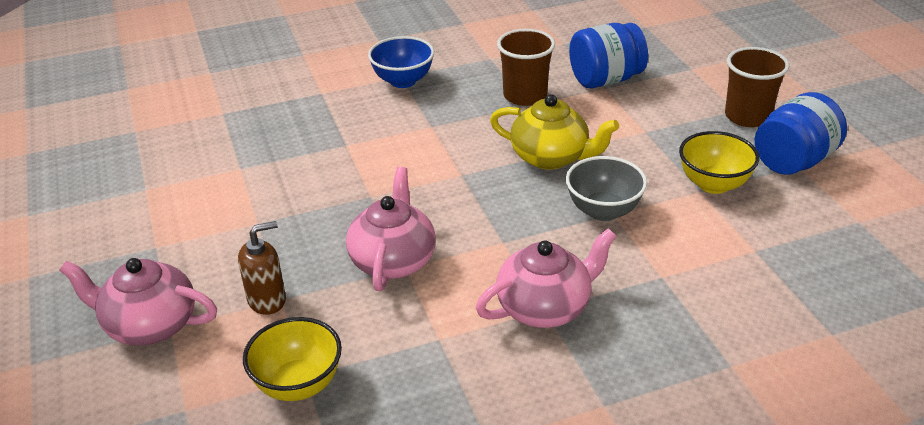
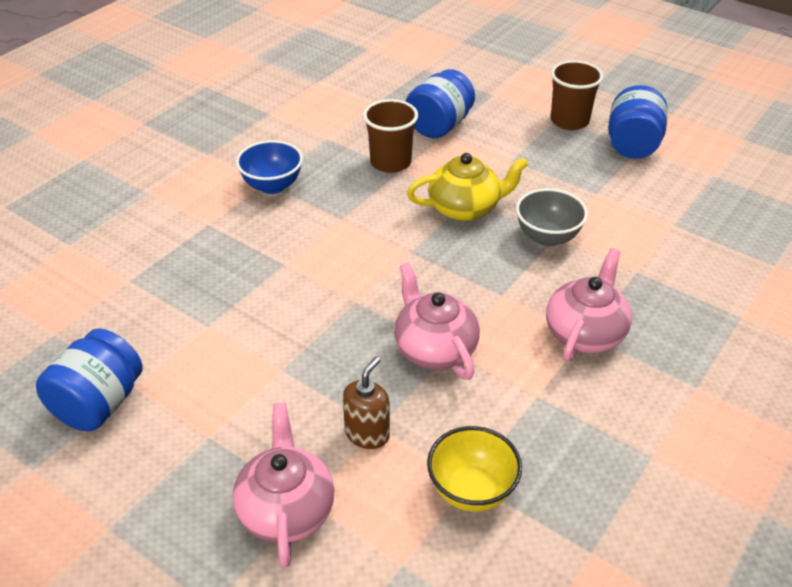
camera: 35 degrees left, 5 degrees up
(111, 190) = (99, 404): none -> blue jar
(150, 325) = (286, 509): pink teapot -> pink teapot turned 105 degrees clockwise
(713, 184) = (599, 184): yellow bowl -> none

